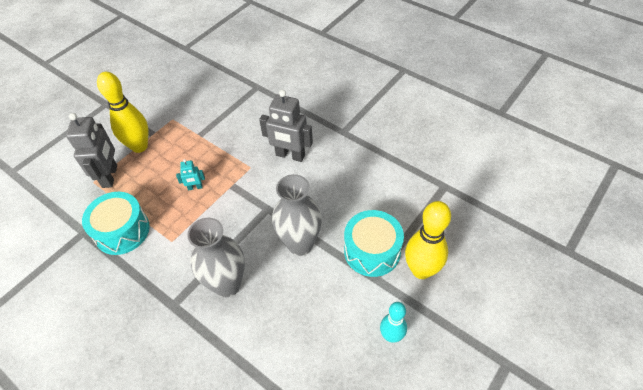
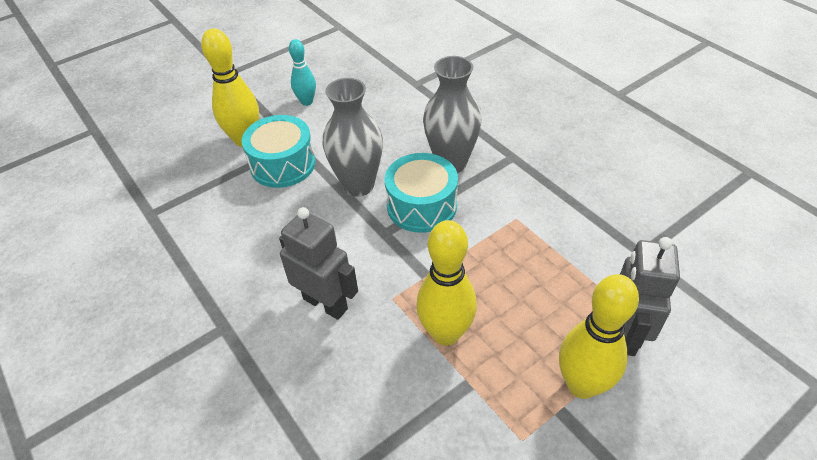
camera: 165 degrees left, 5 degrees down
(122, 231) = (585, 243): turquoise drum -> turquoise drum (421, 206)
(195, 187) = (482, 283): turquoise robot -> none
(215, 155) = (445, 333): none -> yellow bowling pin

